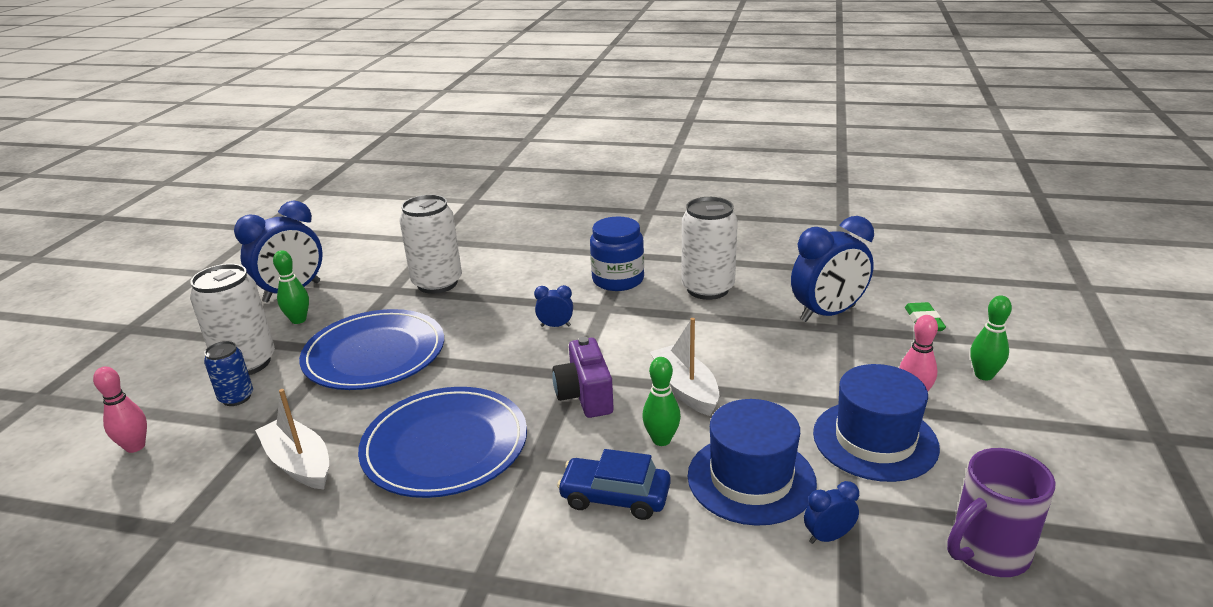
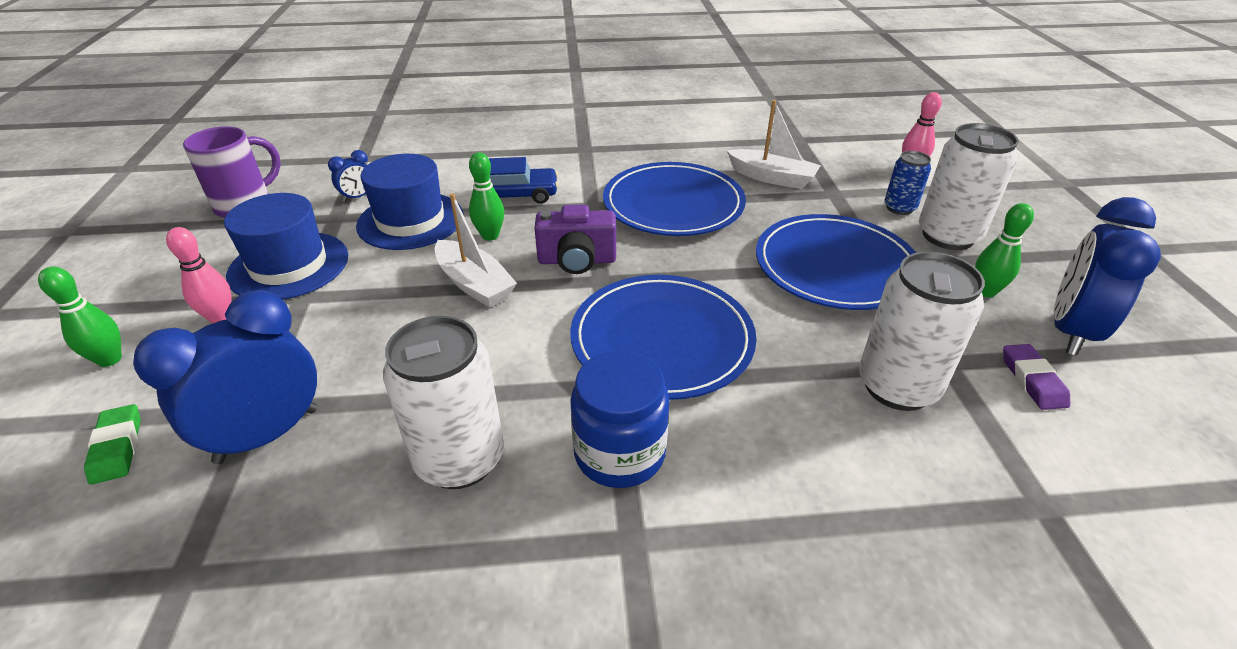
camera: 160 degrees right, 10 degrees up
(360, 275) = (1032, 380): none -> purple eraser
(555, 326) = (662, 339): blue clock -> blue plate
(585, 396) = (577, 260): purple camera -> purple camera turned 120 degrees clockwise

